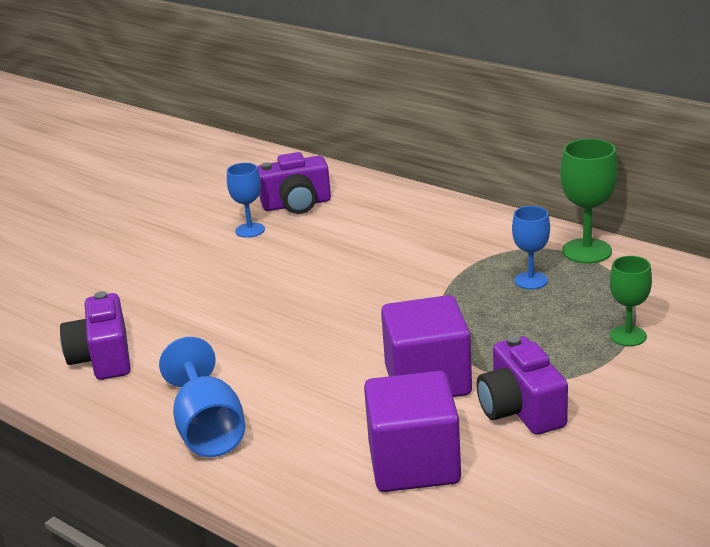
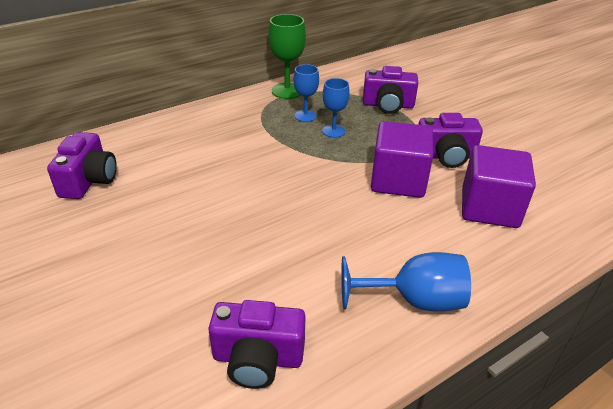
camera: 75 degrees left, 10 degrees up
(250, 230) = (104, 215): blue goblet -> blue goblet (333, 131)
(628, 336) = (388, 105): green goblet -> purple camera

